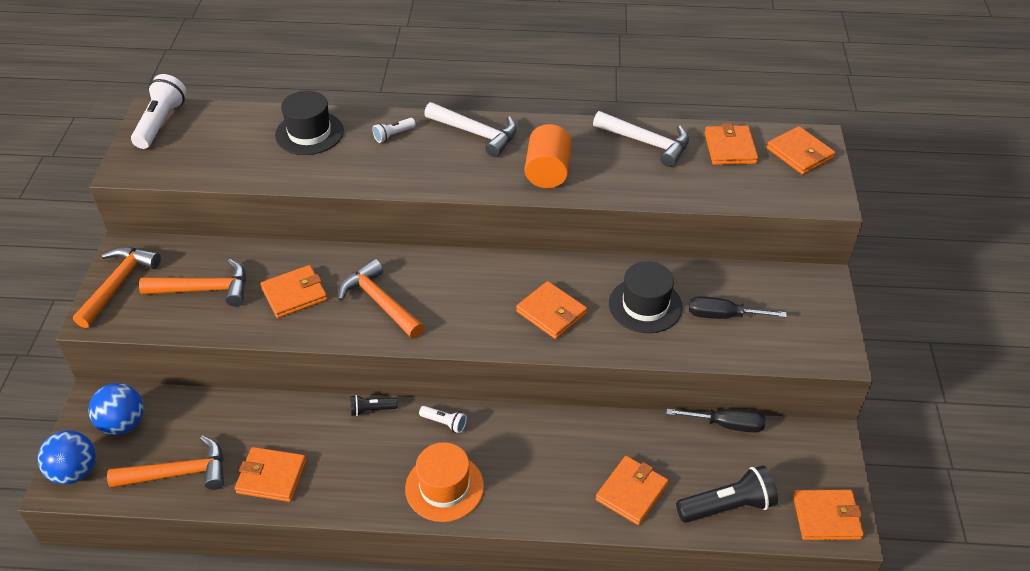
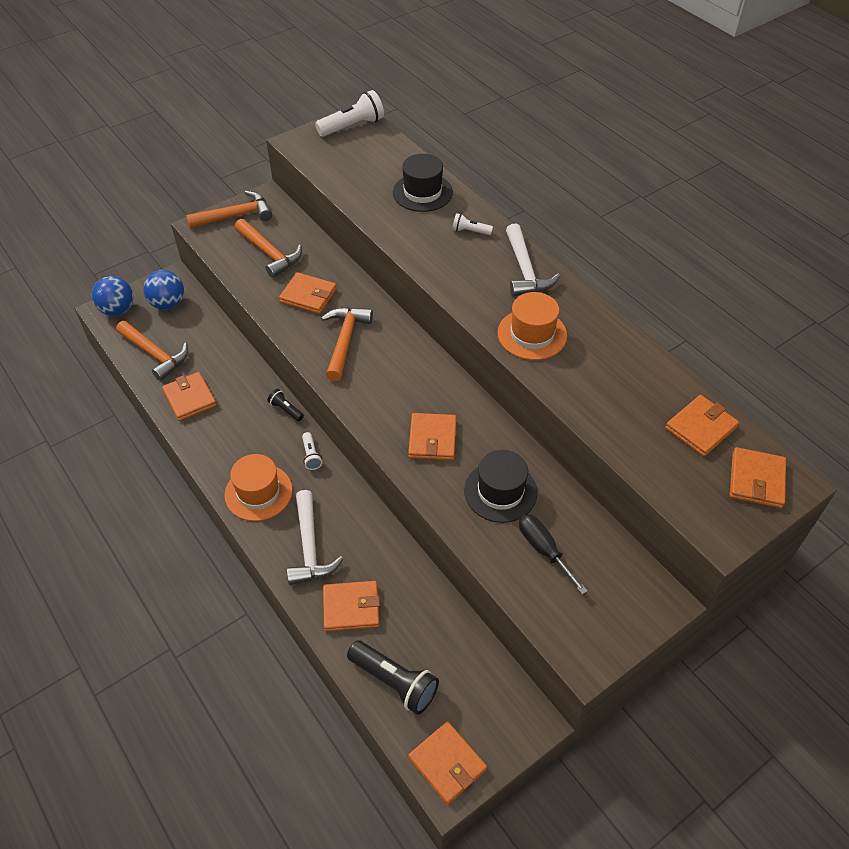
camera: 50 degrees right, 5 degrees up
(547, 172) = (532, 334): orange cylinder -> orange hat
(647, 143) = (639, 371): white hammer -> white hammer (310, 547)
(726, 425) = (474, 633): black screwdriver -> none

